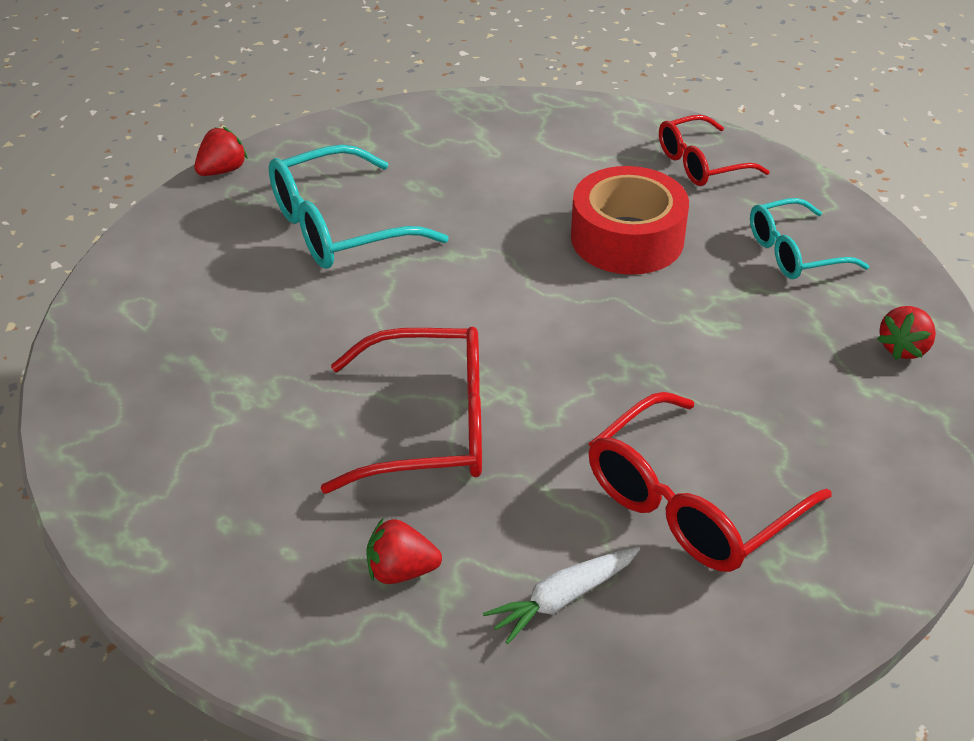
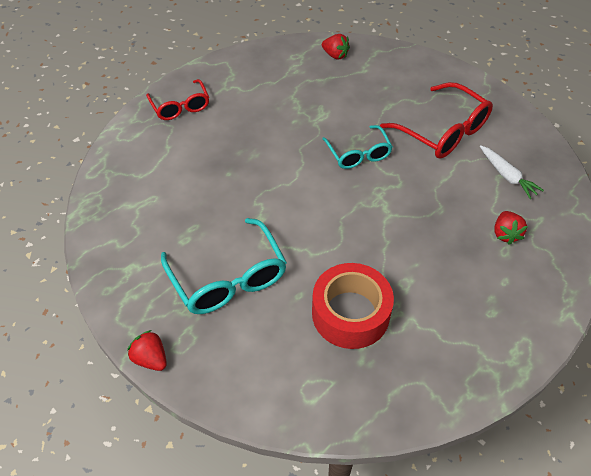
camera: 90 degrees left, 10 degrees up
(430, 427) = (407, 225): red glasses -> none
(627, 238) = (248, 141): red tape -> red tape (350, 313)
(793, 253) = (264, 80): turquoise glasses -> turquoise glasses (358, 154)

